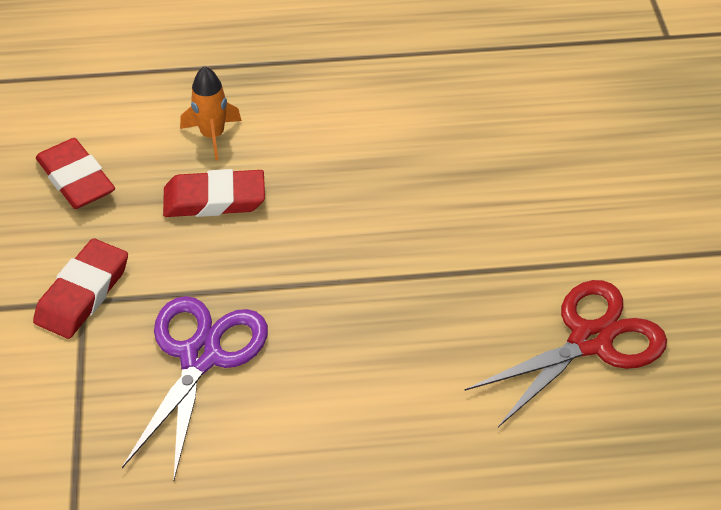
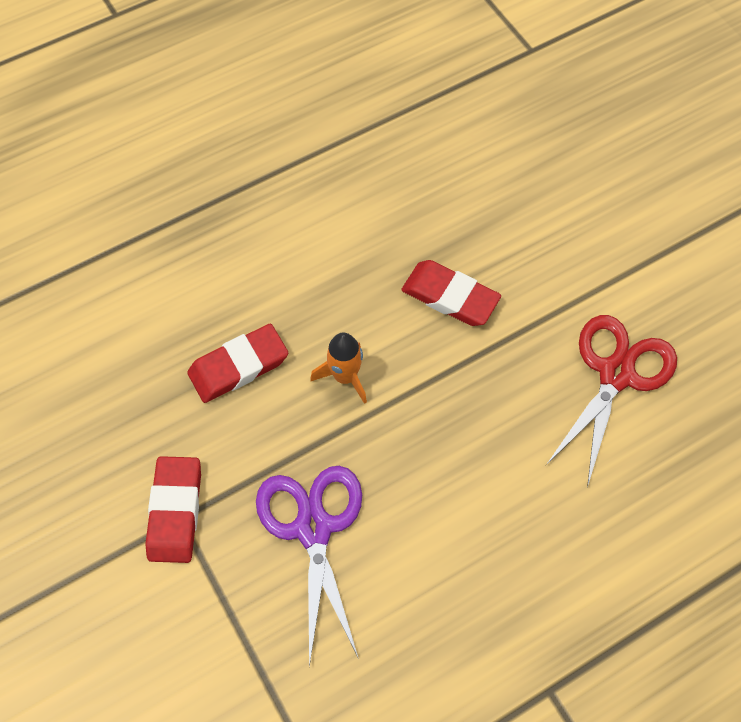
camera: 25 degrees left, 15 degrees up
(76, 179) = (101, 396): red eraser -> red eraser (450, 297)
(212, 135) = (200, 301): orange rocket -> orange rocket (345, 376)

